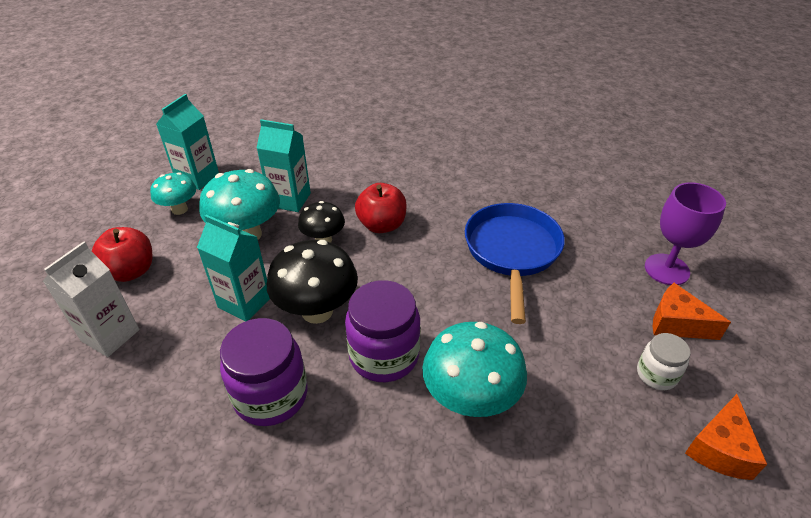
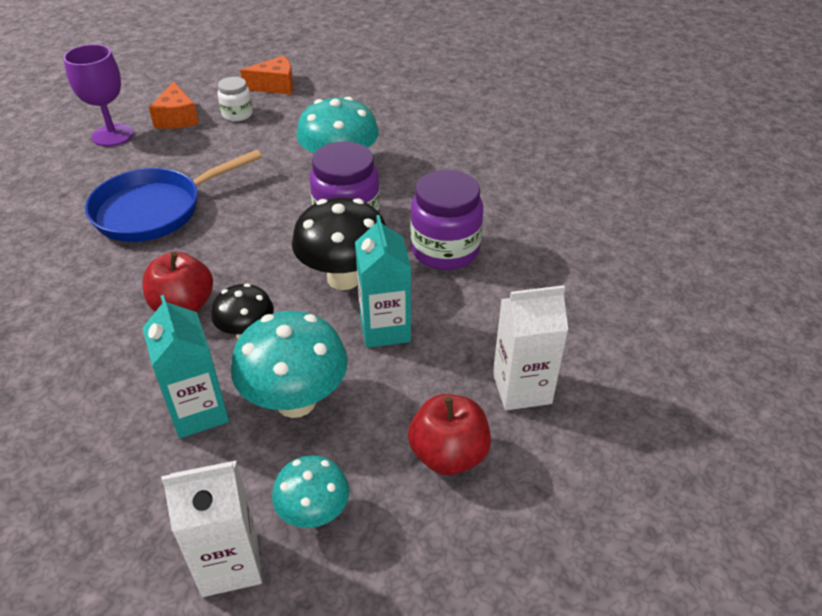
camera: 130 degrees left, 0 degrees up
(197, 178) = (230, 563): turquoise carton -> white carton

